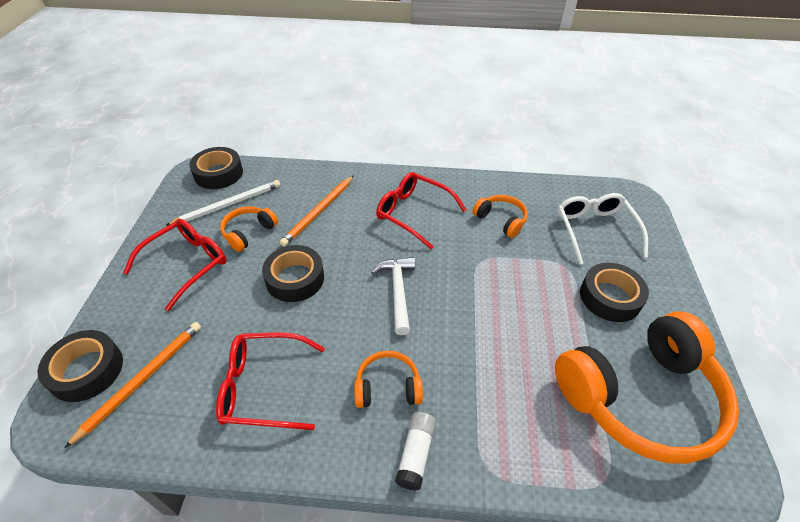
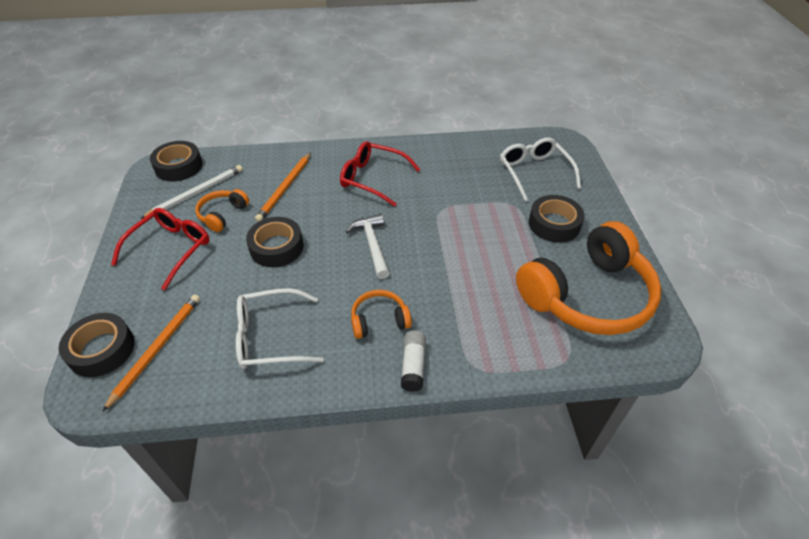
camera: 10 degrees left, 0 degrees up
(264, 387) = (271, 337): red glasses -> white glasses
(501, 220) = (452, 174): orange headphones -> none

